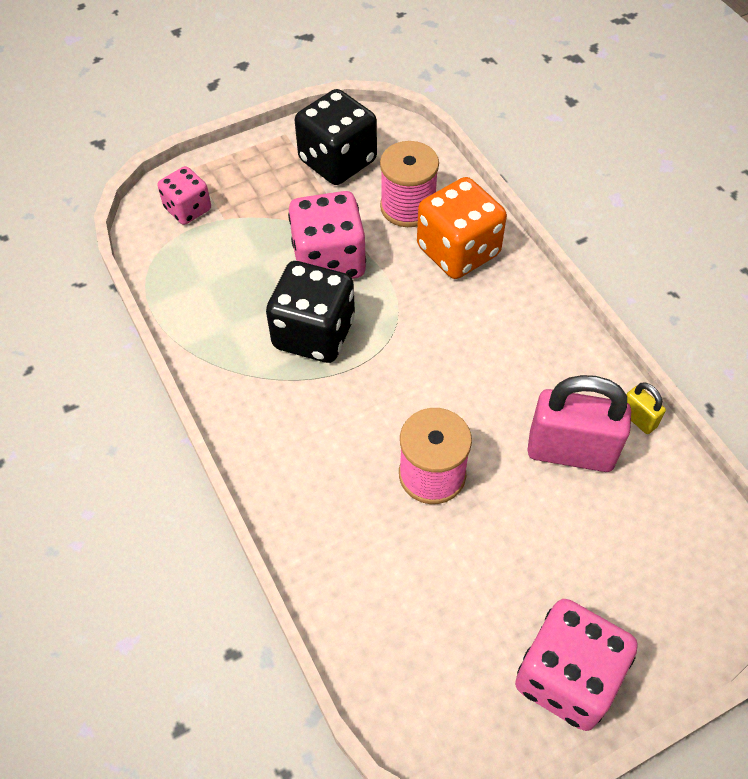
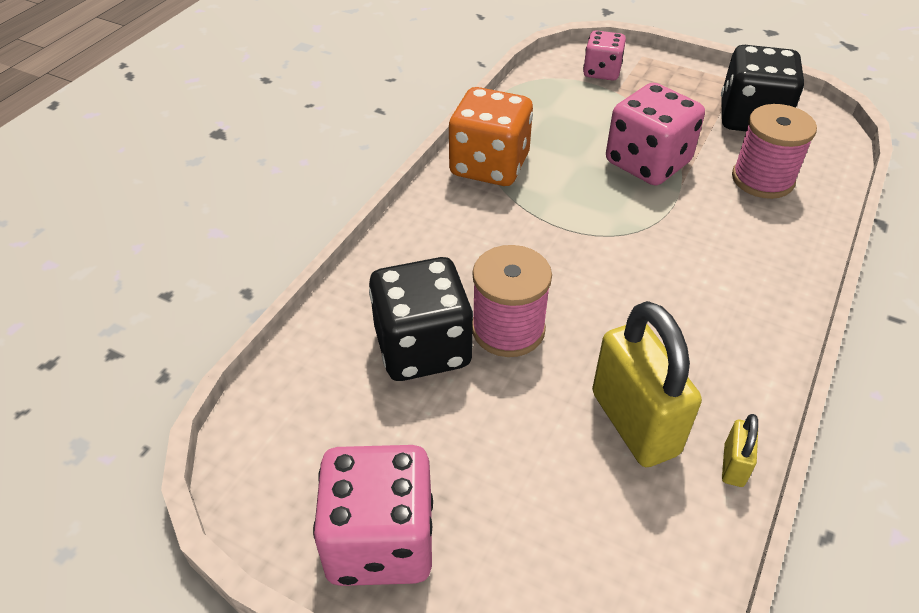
camera: 55 degrees right, 10 degrees down
(314, 333) = (568, 189): black dice -> black dice (422, 348)
(458, 251) = (759, 233): orange dice -> orange dice (489, 166)
(570, 451) = (634, 423): pink padlock -> yellow padlock

